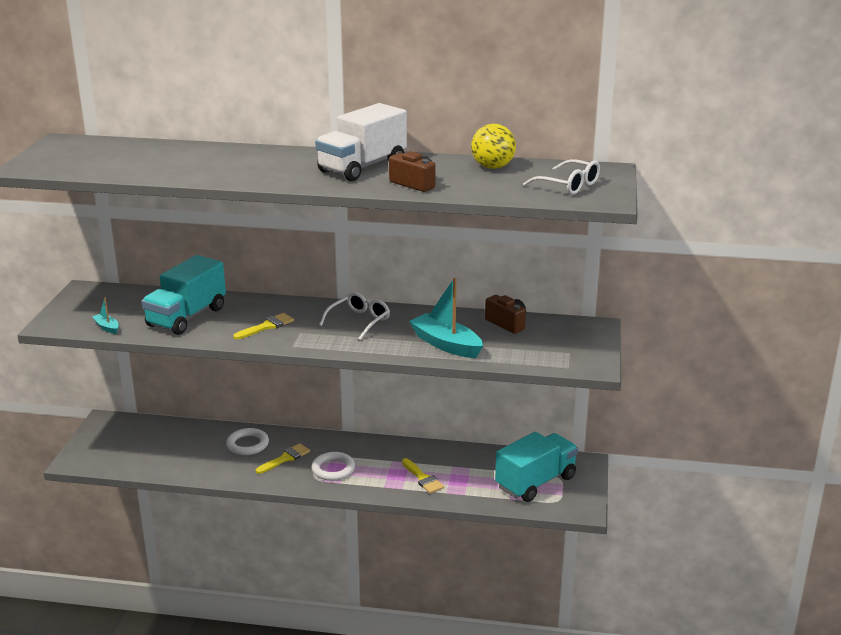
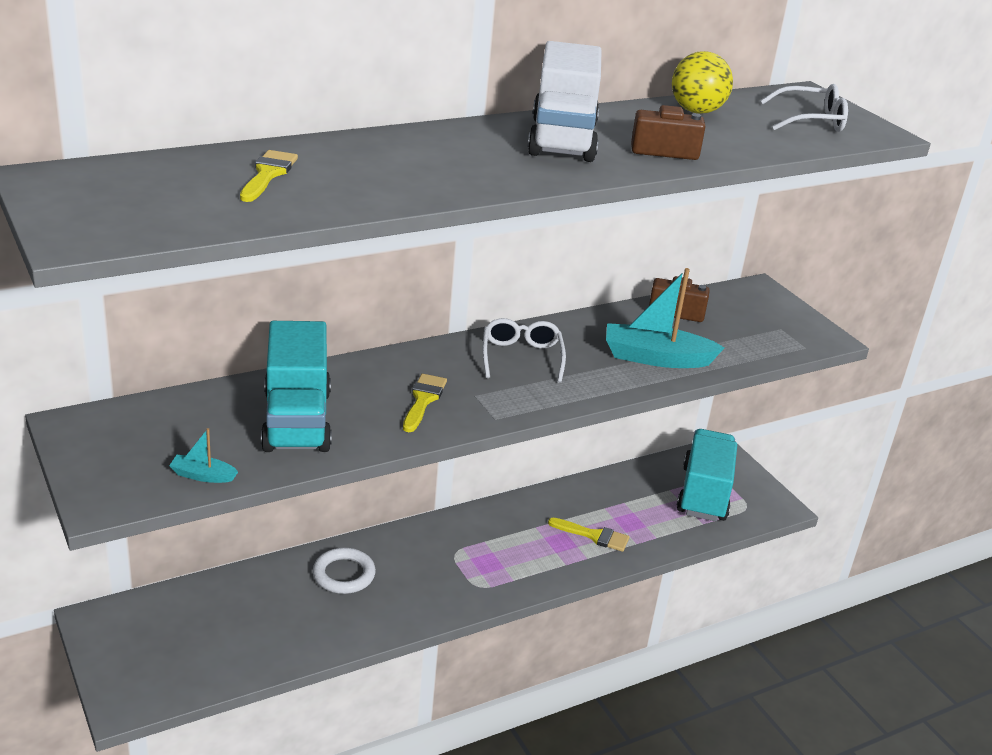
camera: 40 degrees left, 5 degrees up
(285, 458) = (413, 574): yellow brush -> yellow brush (268, 174)
(333, 469) = (485, 565): white ring -> none

